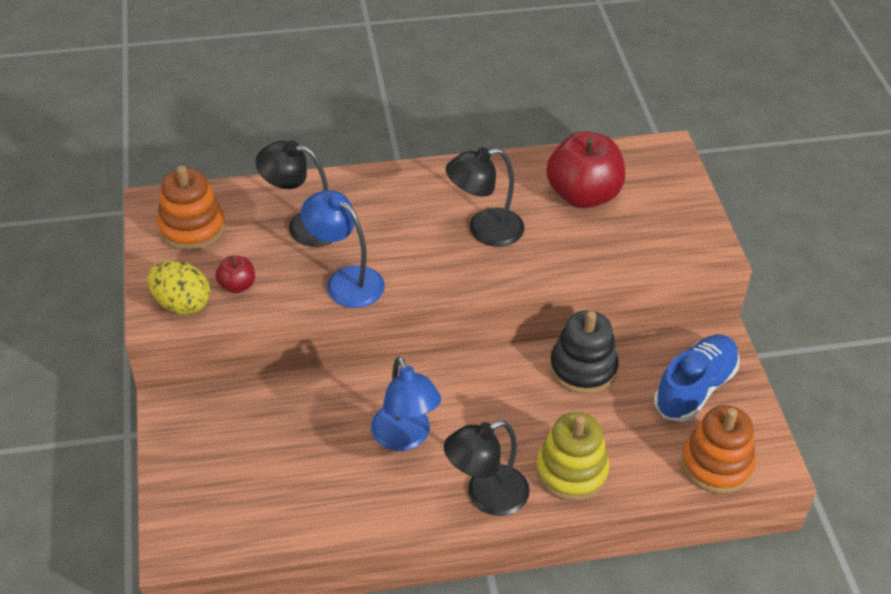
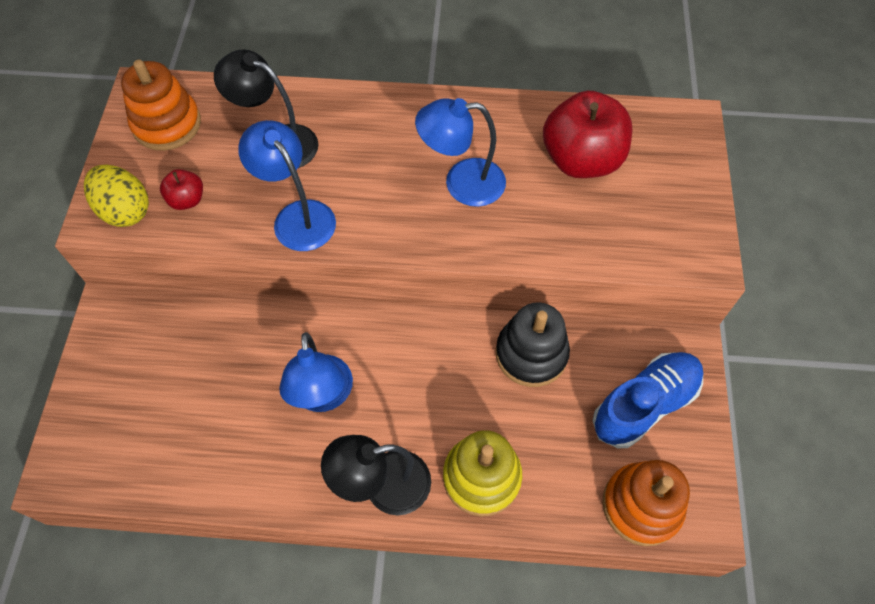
camera: 15 degrees right, 15 degrees up
(484, 230) = (462, 183): black lamp -> blue lamp

